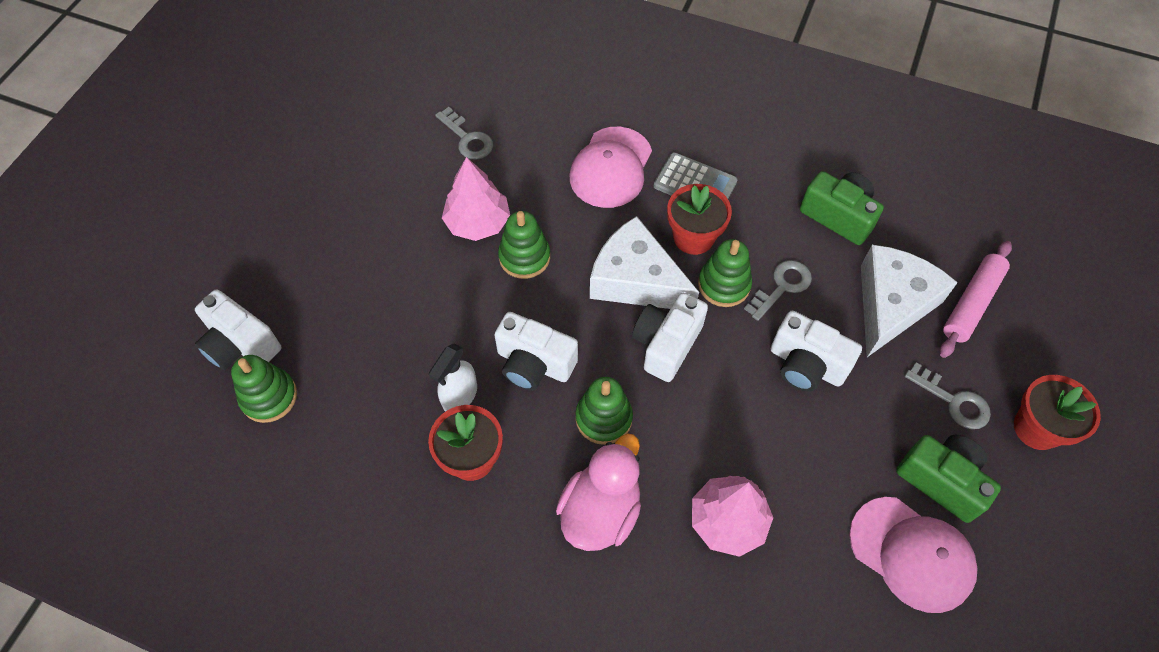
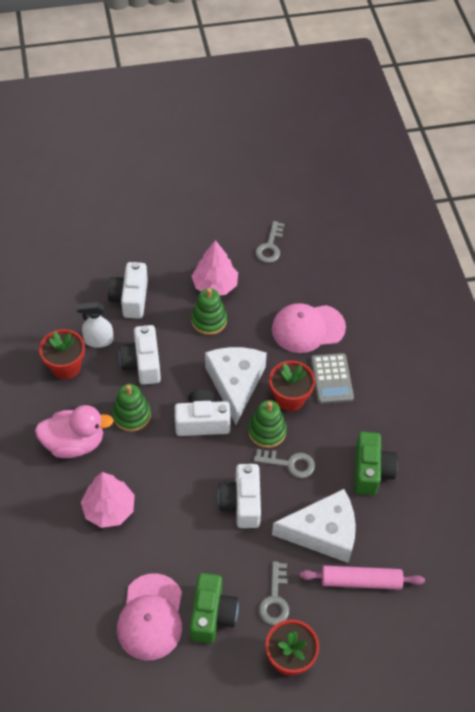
camera: 55 degrees right, 5 degrees down
(240, 345) = (61, 229): white camera -> white camera (130, 298)
(269, 397) = (41, 259): green stacking toy -> none

